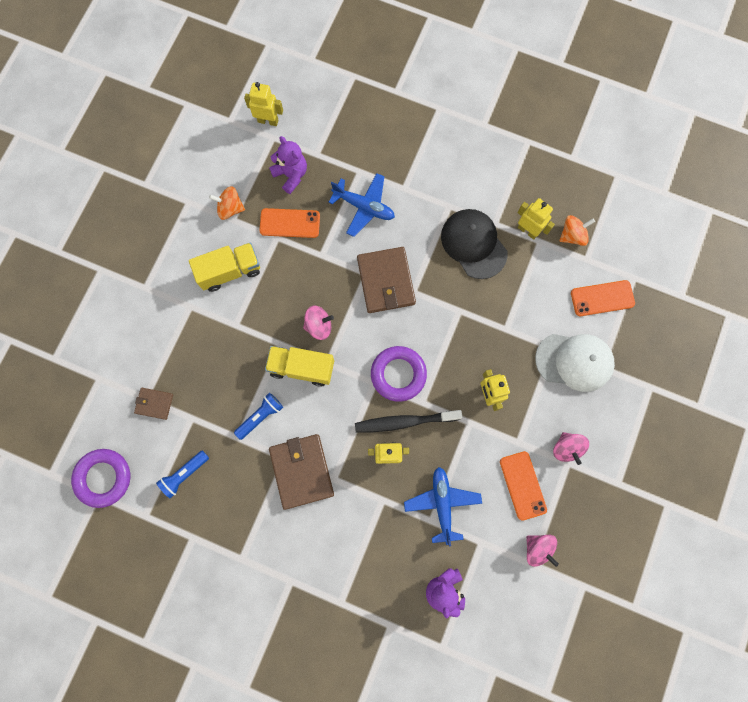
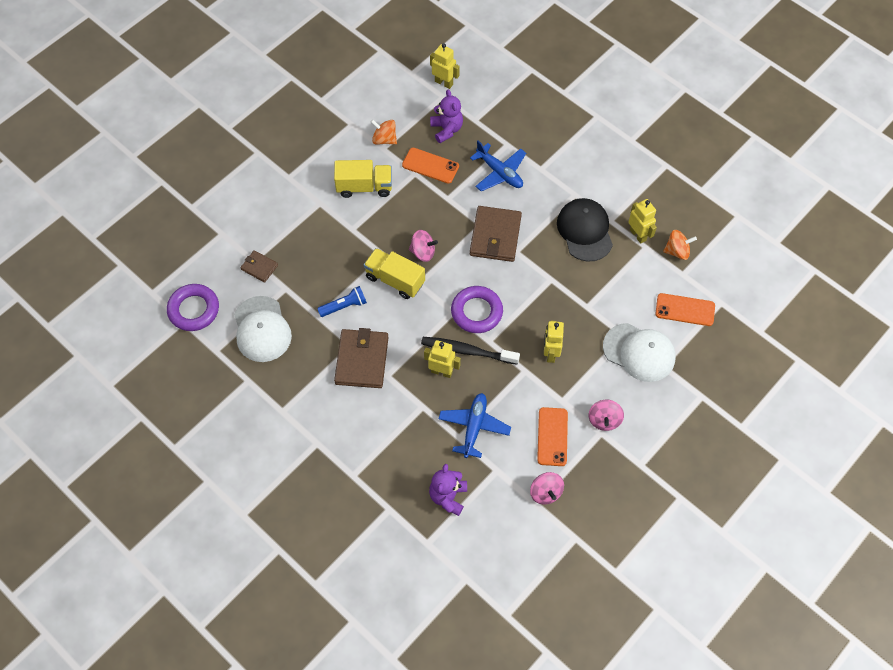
camera: 20 degrees right, 15 degrees down
(184, 474) = (262, 329): blue flashlight -> white cap

